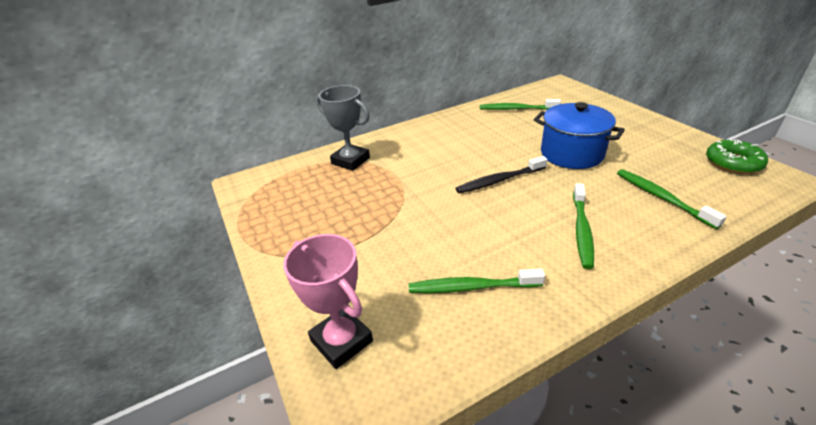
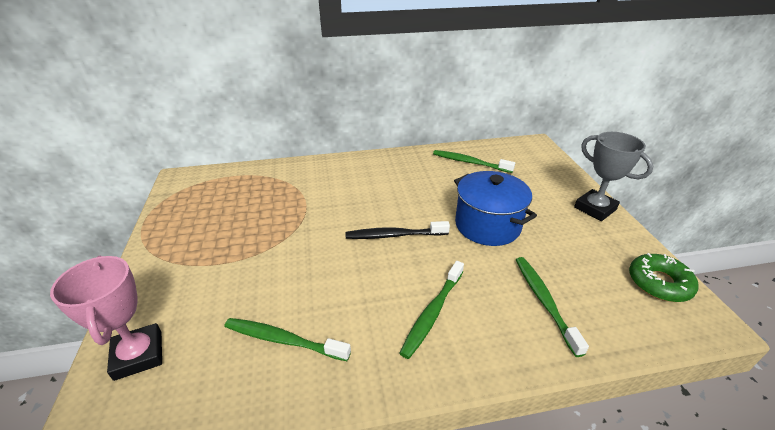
camera: 15 degrees right, 0 degrees up
(350, 161) = (279, 179): grey trophy -> grey trophy (595, 208)

